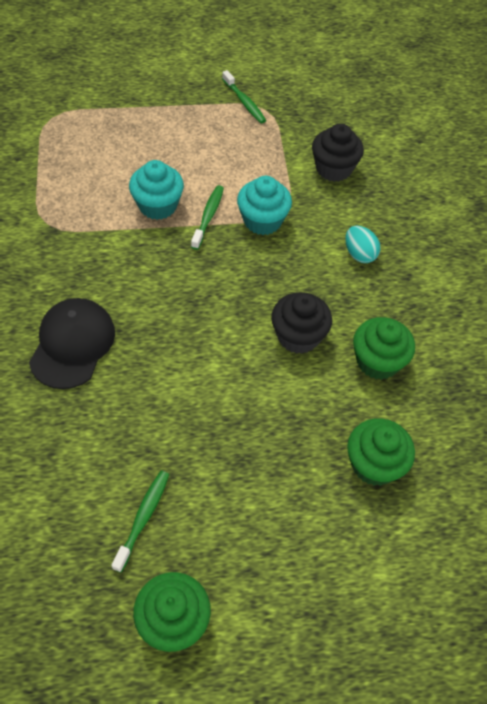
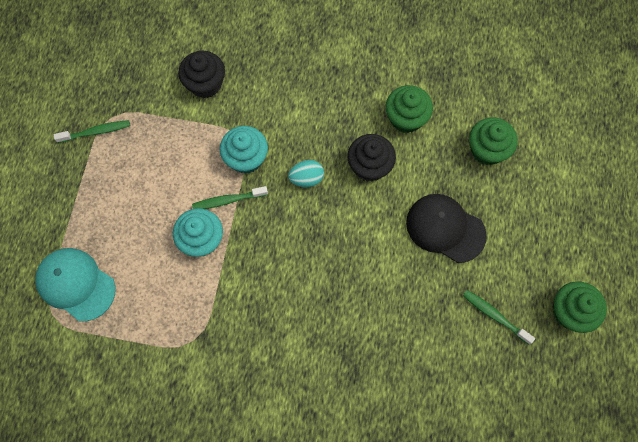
camera: 70 degrees left, 15 degrees up
(72, 344) = (332, 340): black cap -> black cap (445, 228)
(85, 125) = (76, 284): none -> turquoise cap
(208, 216) = (228, 200): green toothbrush -> green toothbrush turned 45 degrees counterclockwise
(359, 254) = (303, 96): turquoise egg -> turquoise egg (306, 178)

